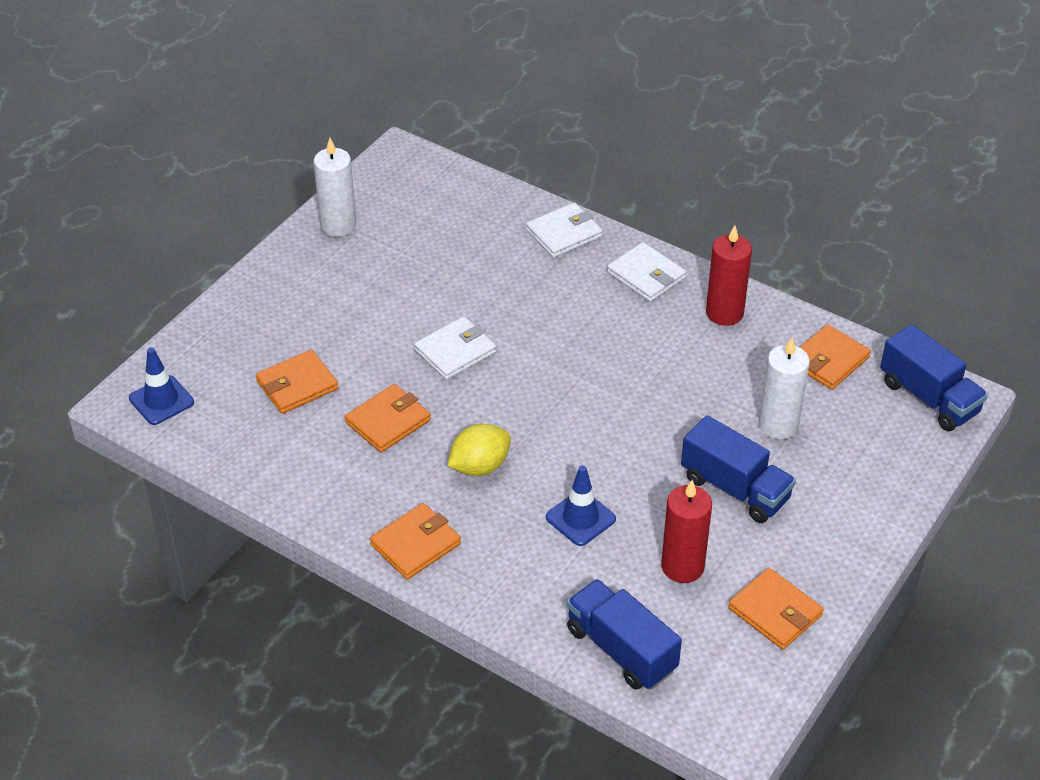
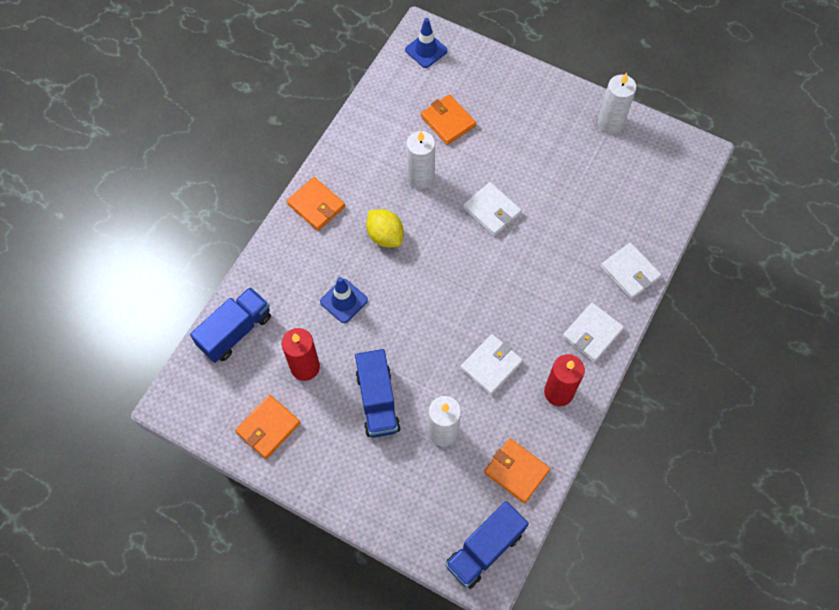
camera: 85 degrees right, 20 degrees up
(388, 421) = (420, 177): orange wallet -> white candle
(686, 371) = (491, 365): none -> white wallet
(735, 488) = (377, 401): blue truck -> blue truck turned 45 degrees counterclockwise

